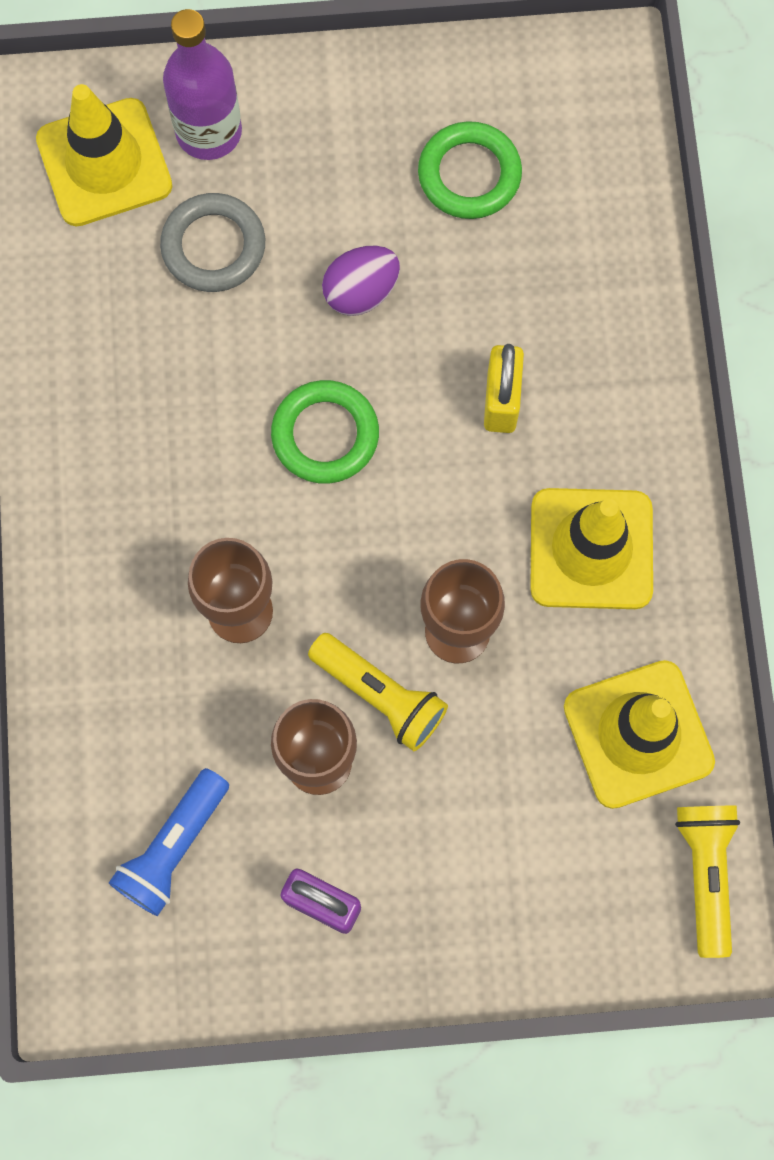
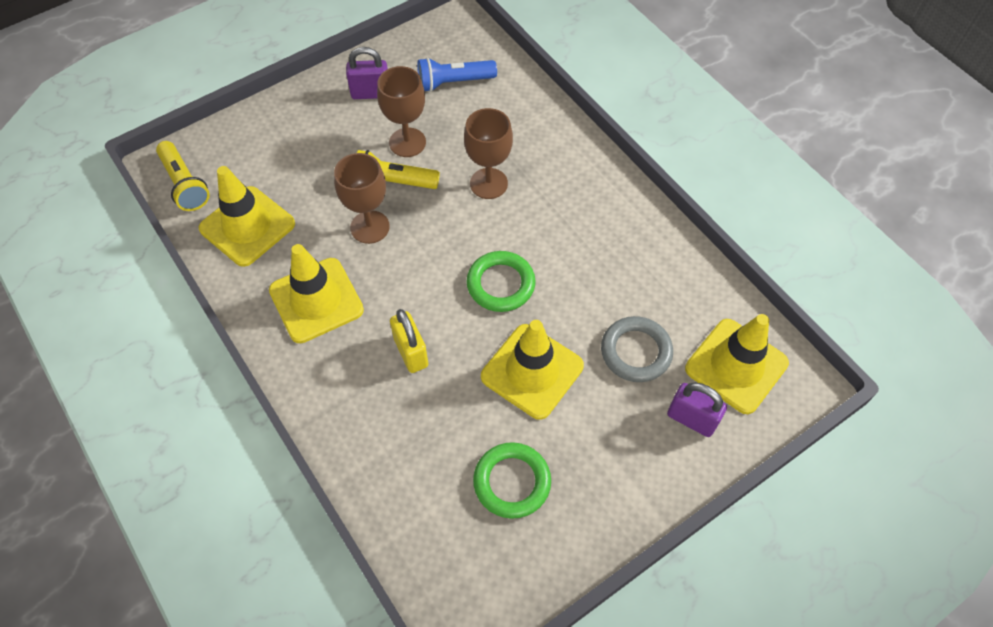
camera: 150 degrees right, 15 degrees down
(173, 848) = (453, 83): blue flashlight -> blue flashlight turned 105 degrees counterclockwise
(209, 132) = (691, 419): purple bottle -> purple padlock
(361, 292) = (532, 371): purple egg -> yellow traffic cone

